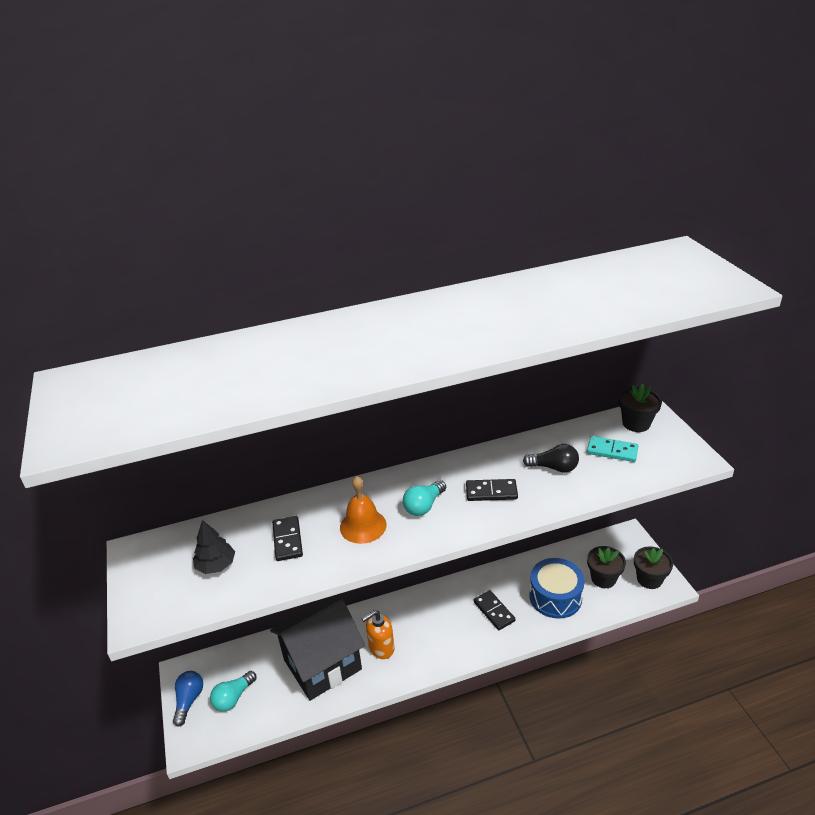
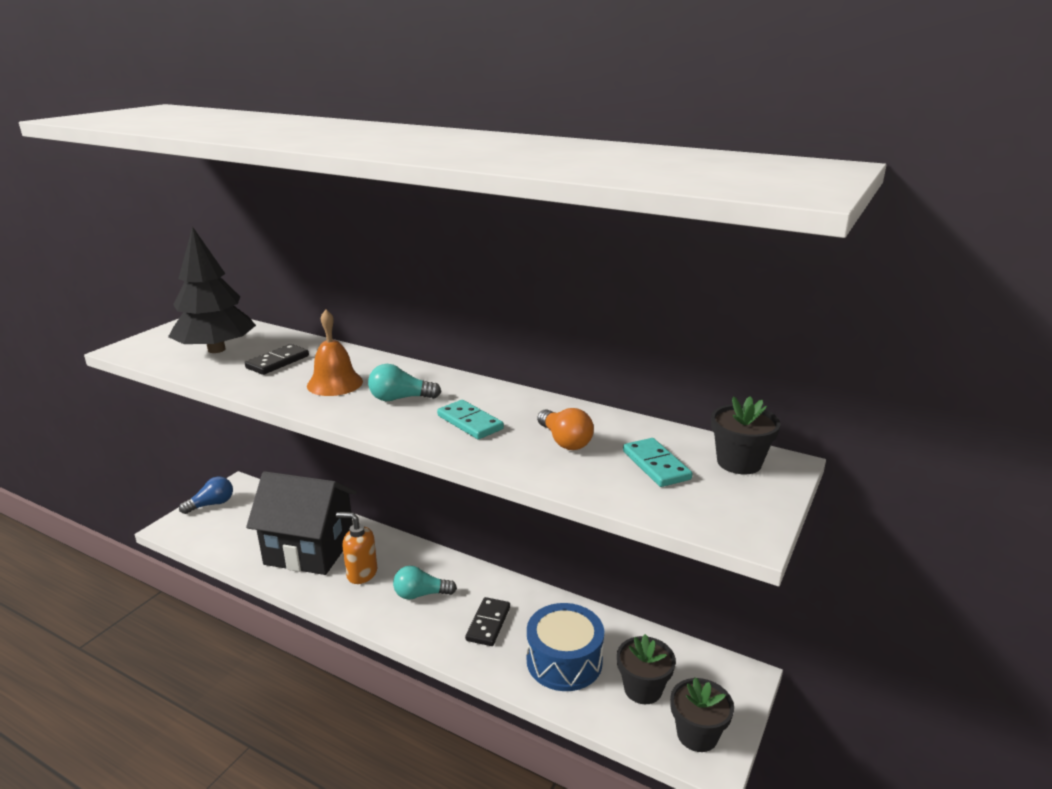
camera: 45 degrees right, 10 degrees down
(216, 565) = (216, 349): black tree -> black tree, size x1.89
(233, 698) = (232, 523): turquoise light bulb -> turquoise light bulb (421, 594)
(491, 492) = (470, 422): black domino -> turquoise domino
(554, 468) = (565, 441): black light bulb -> orange light bulb

